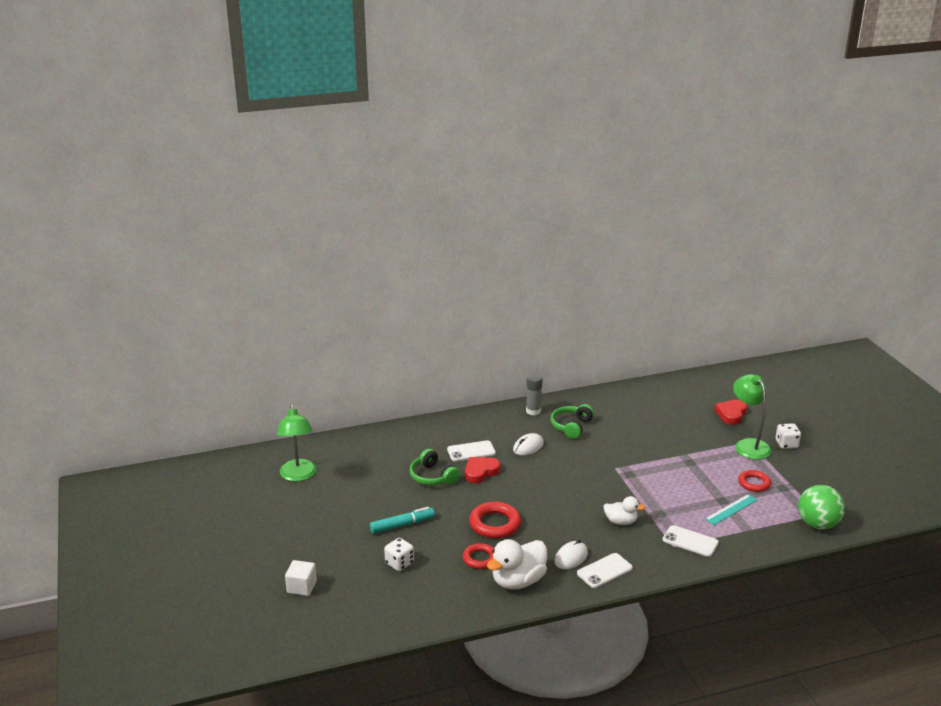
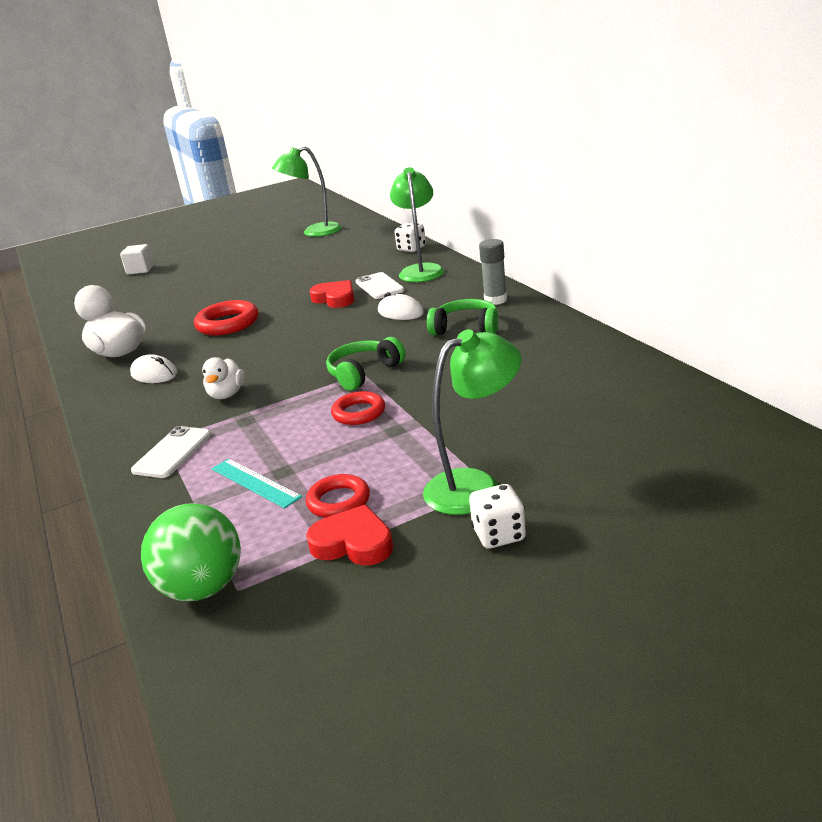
camera: 85 degrees right, 0 degrees up
(399, 563) = (165, 296): white dice -> white dice (411, 249)
(402, 525) = (230, 284): turquoise marker -> none
(432, 477) = (321, 279): green headphones -> green headphones (364, 373)
(453, 431) = (421, 270): none -> green lamp
(480, 559) = (164, 328): red ring -> red ring (359, 413)
(604, 571) = (121, 398): white phone -> none
(731, 414) = (588, 457): red heart -> red heart (353, 543)

